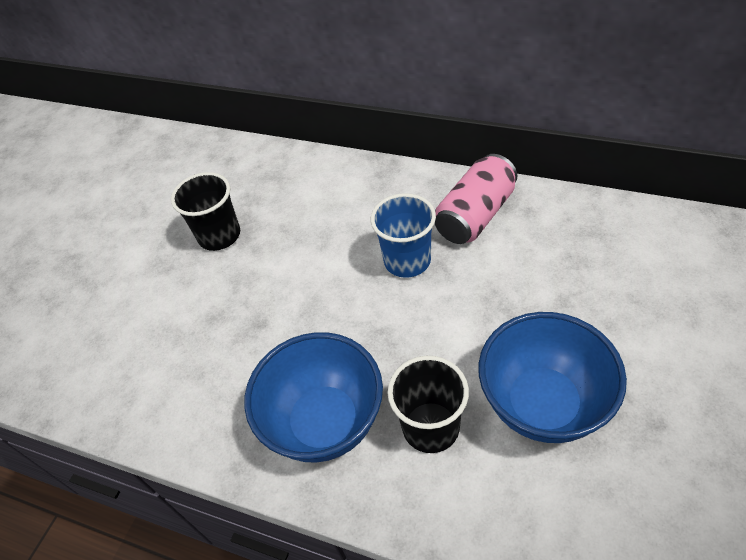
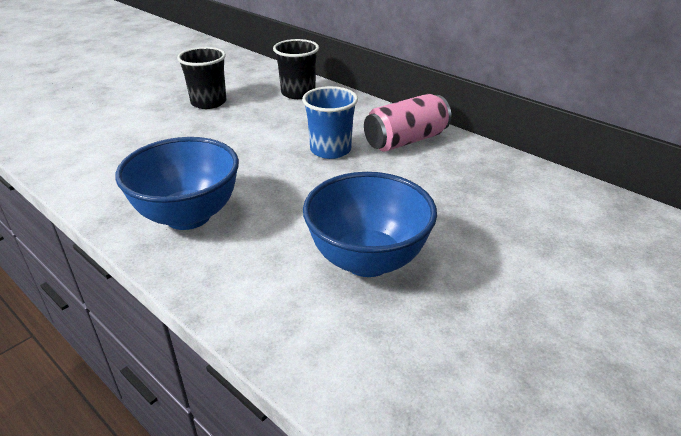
camera: 15 degrees right, 15 degrees down
(430, 427) = (264, 244): black cup -> black cup (298, 93)

